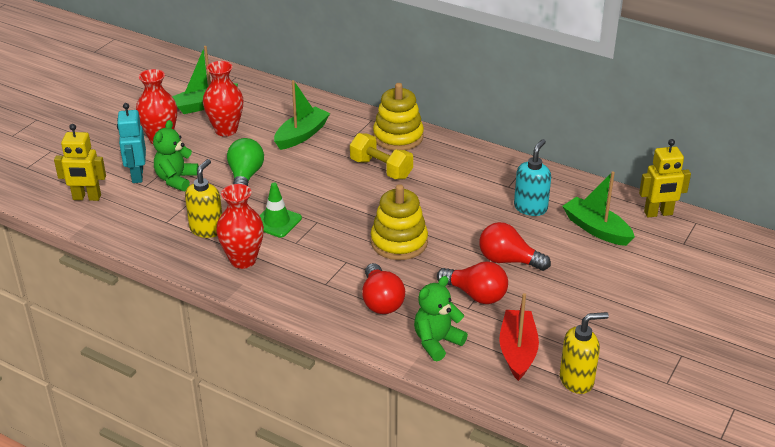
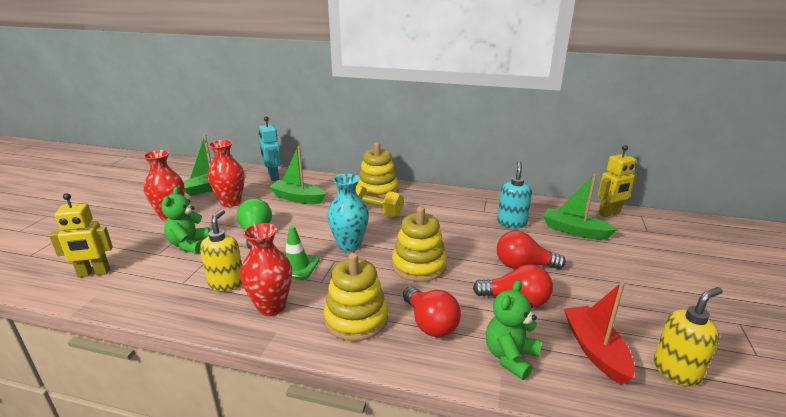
camera: 15 degrees left, 10 degrees down
(137, 175) = (148, 246): turquoise robot -> turquoise robot (273, 177)
(301, 135) = (298, 198): green boat -> green boat turned 90 degrees counterclockwise
(315, 285) = (356, 319): none -> yellow stacking toy
(337, 207) = (349, 245): none -> turquoise vase

